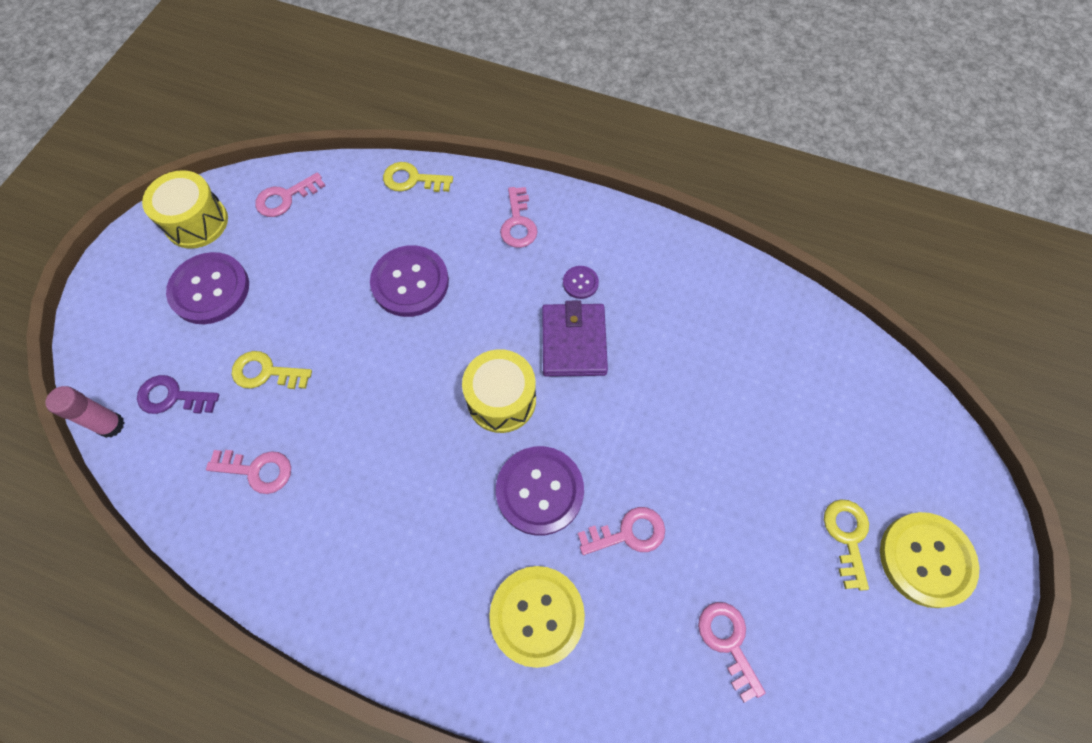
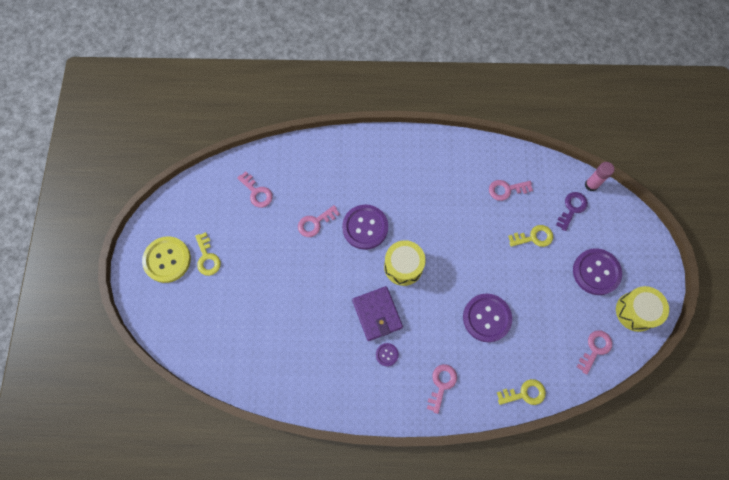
camera: 160 degrees right, 5 degrees up
(172, 397) = (572, 208): purple key -> purple key turned 45 degrees counterclockwise
(518, 223) = (441, 384): pink key -> pink key turned 45 degrees clockwise
(537, 615) = (346, 174): yellow button -> none

